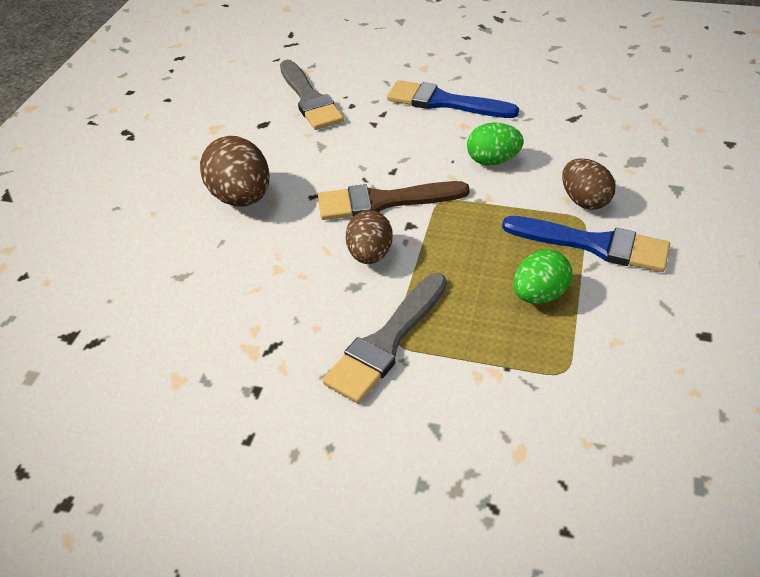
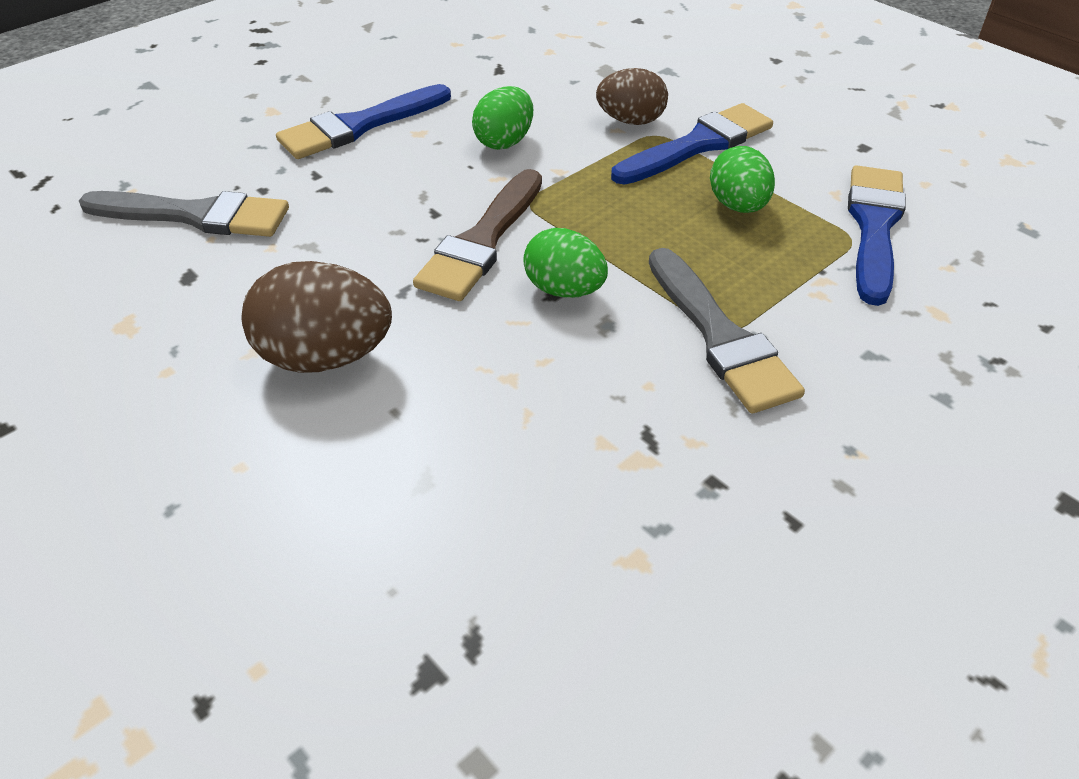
camera: 60 degrees left, 0 degrees up
(370, 254) = (564, 290): brown egg -> green egg
(593, 379) = (874, 226): none -> blue brush

